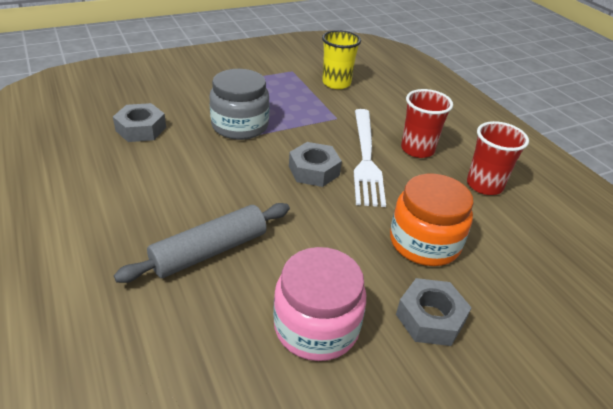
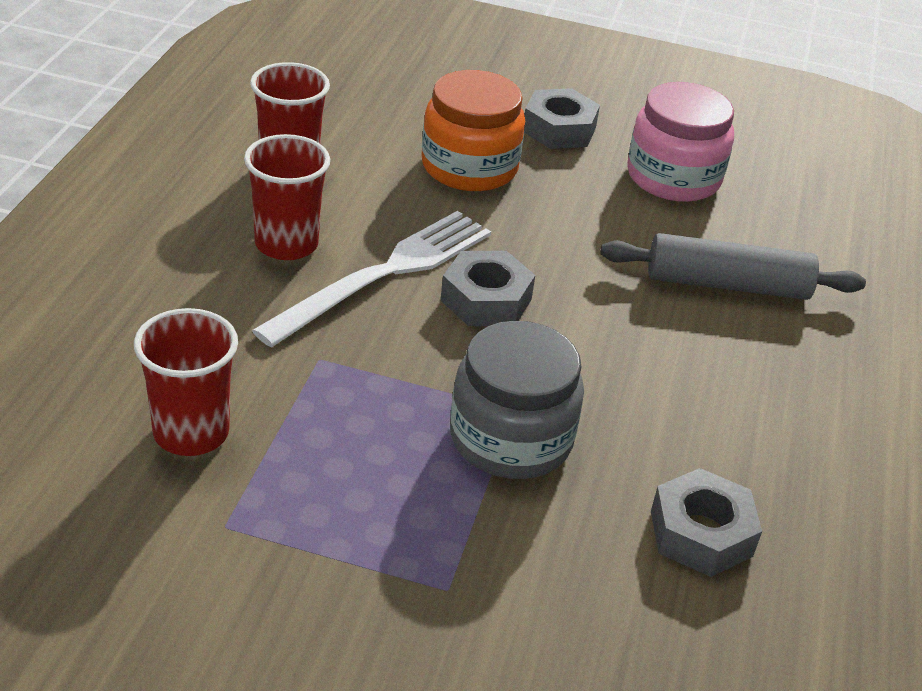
camera: 140 degrees left, 0 degrees up
(336, 83) = (191, 432): yellow cup -> red cup

